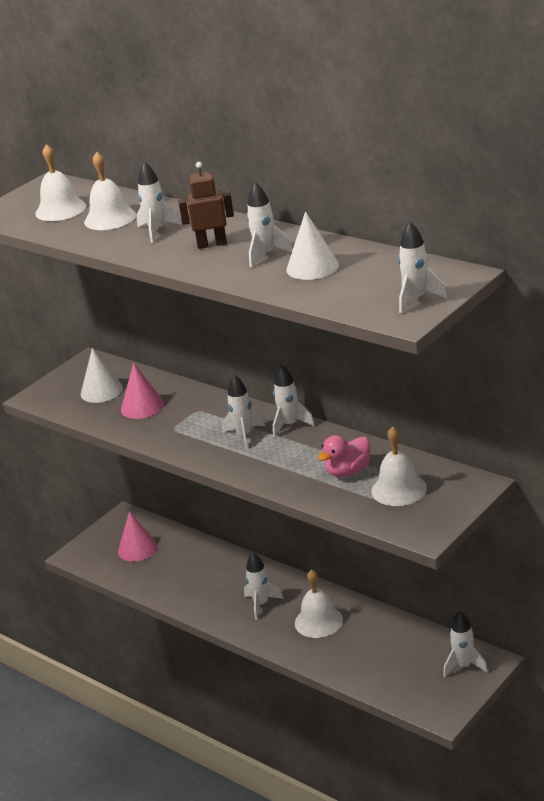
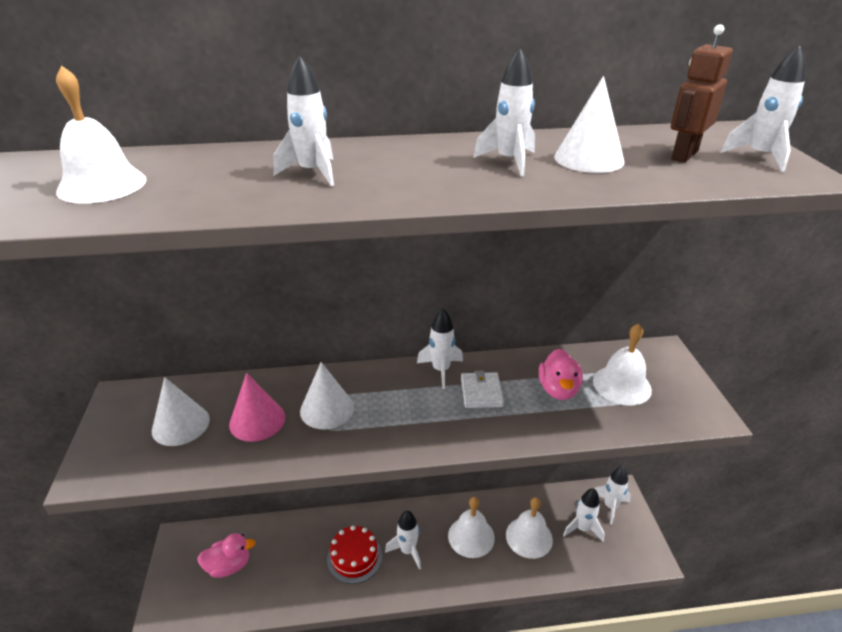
camera: 50 degrees left, 5 degrees up
(110, 218) = (209, 176): white bell -> white bell (529, 537)
(137, 549) = (229, 566): pink cone -> pink duck
(187, 417) = (327, 409): none -> white cone
(212, 244) = (420, 168): brown robot -> brown robot (684, 155)
(220, 588) = (354, 557): none -> red cake
(244, 435) = (413, 400): white rocket -> white rocket (582, 528)
(294, 450) = (481, 392): none -> white wallet

